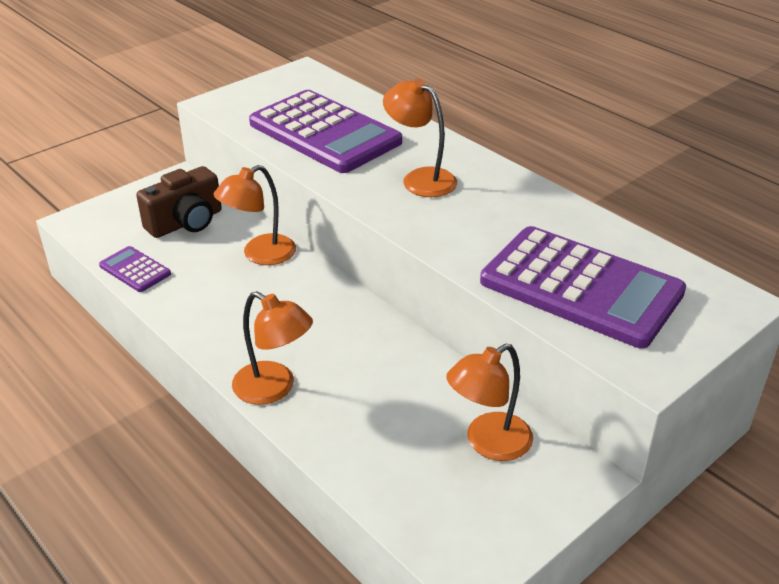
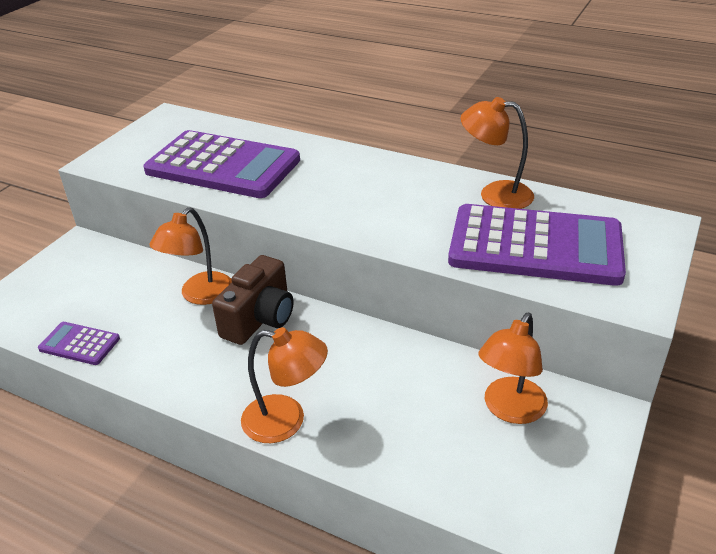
camera: 20 degrees left, 0 degrees up
(186, 222) = (109, 284): brown camera -> brown camera (260, 319)
(420, 179) = (336, 187): orange lamp -> orange lamp (495, 194)

